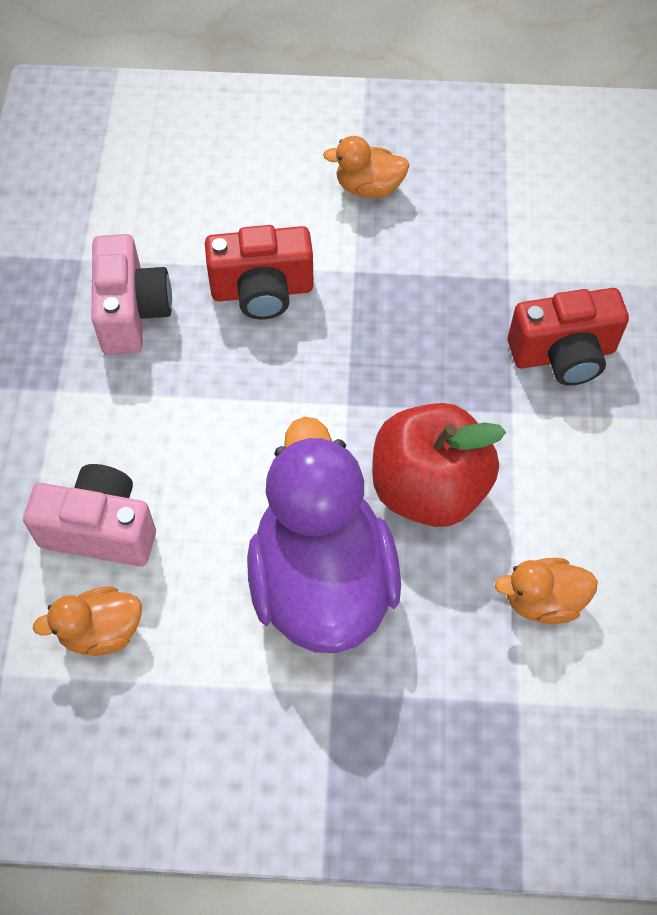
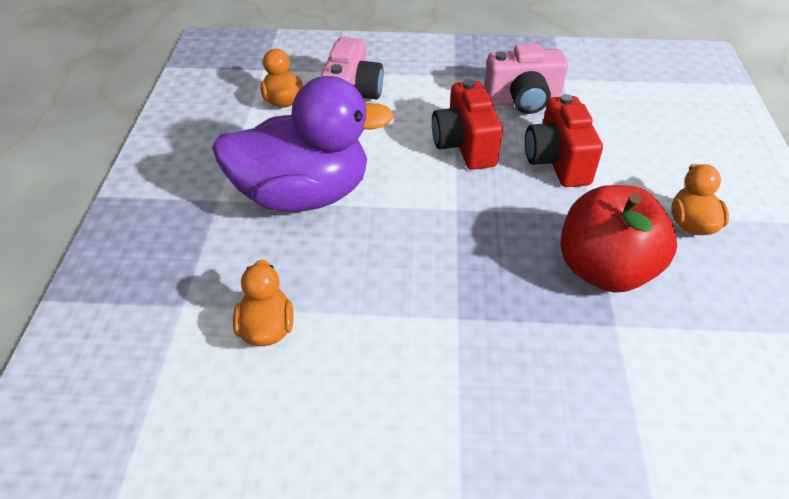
camera: 90 degrees right, 15 degrees down
(428, 488) = (378, 256): red apple -> red apple (604, 269)
(563, 354) = (529, 364): red camera -> red camera (464, 145)

